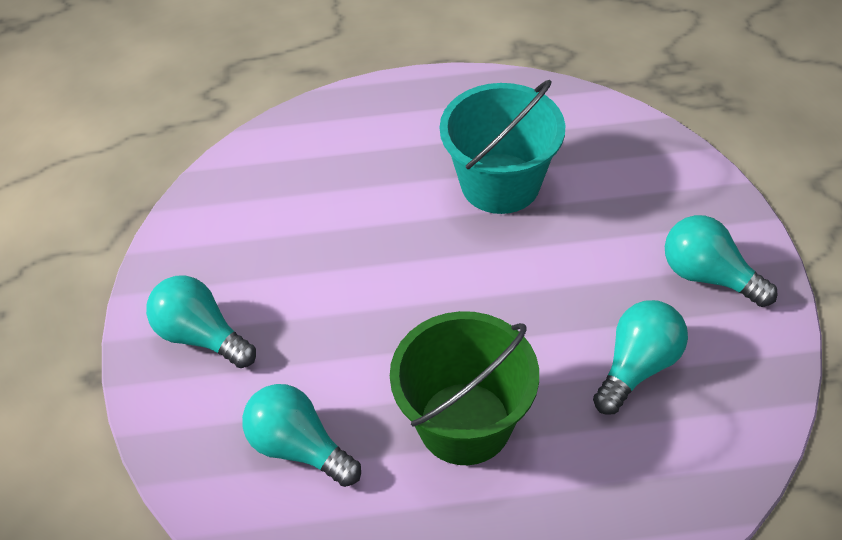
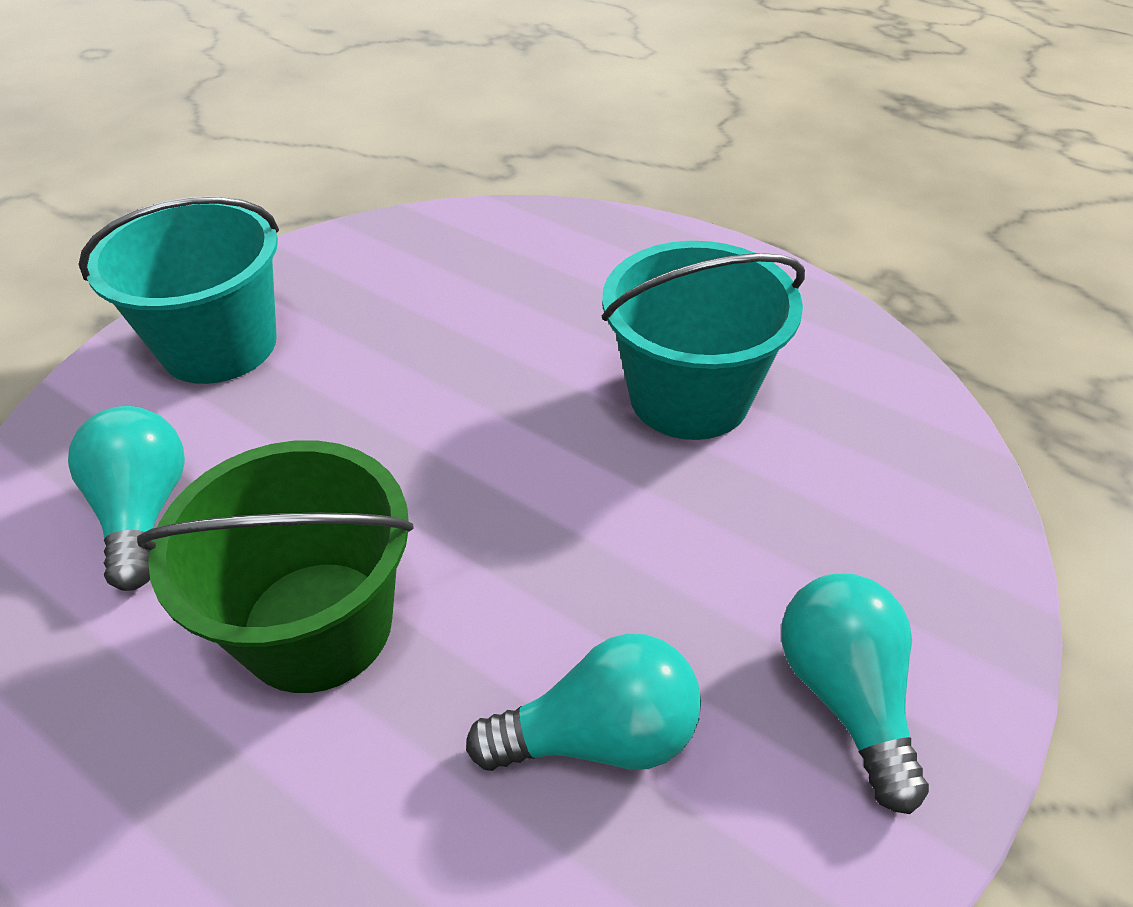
camera: 40 degrees right, 5 degrees down
(201, 336) = (219, 345): turquoise light bulb -> turquoise bucket

